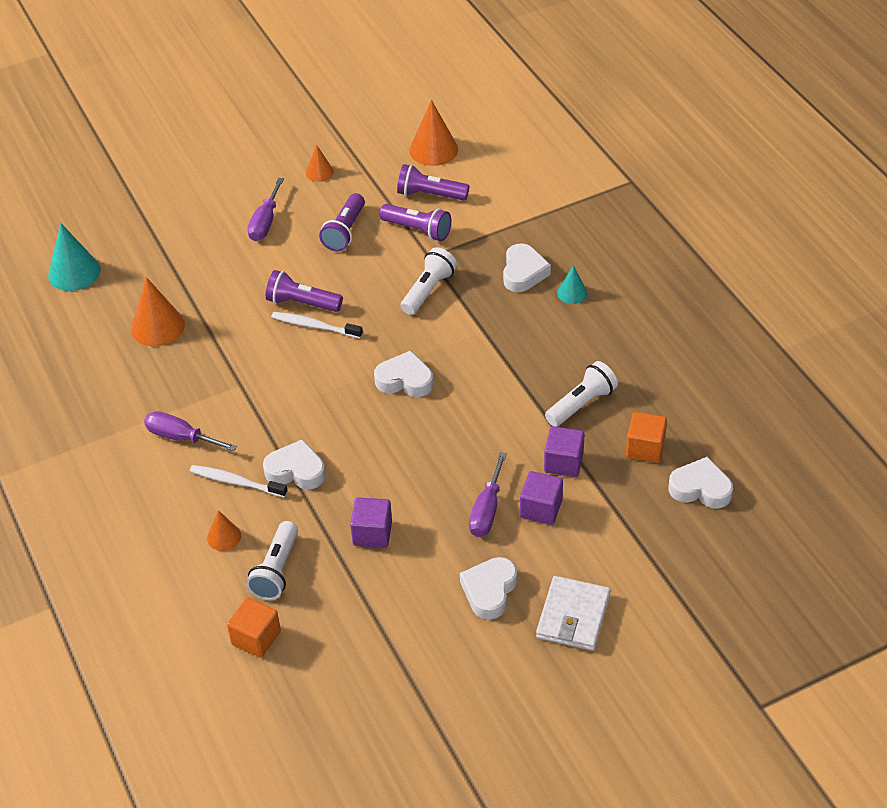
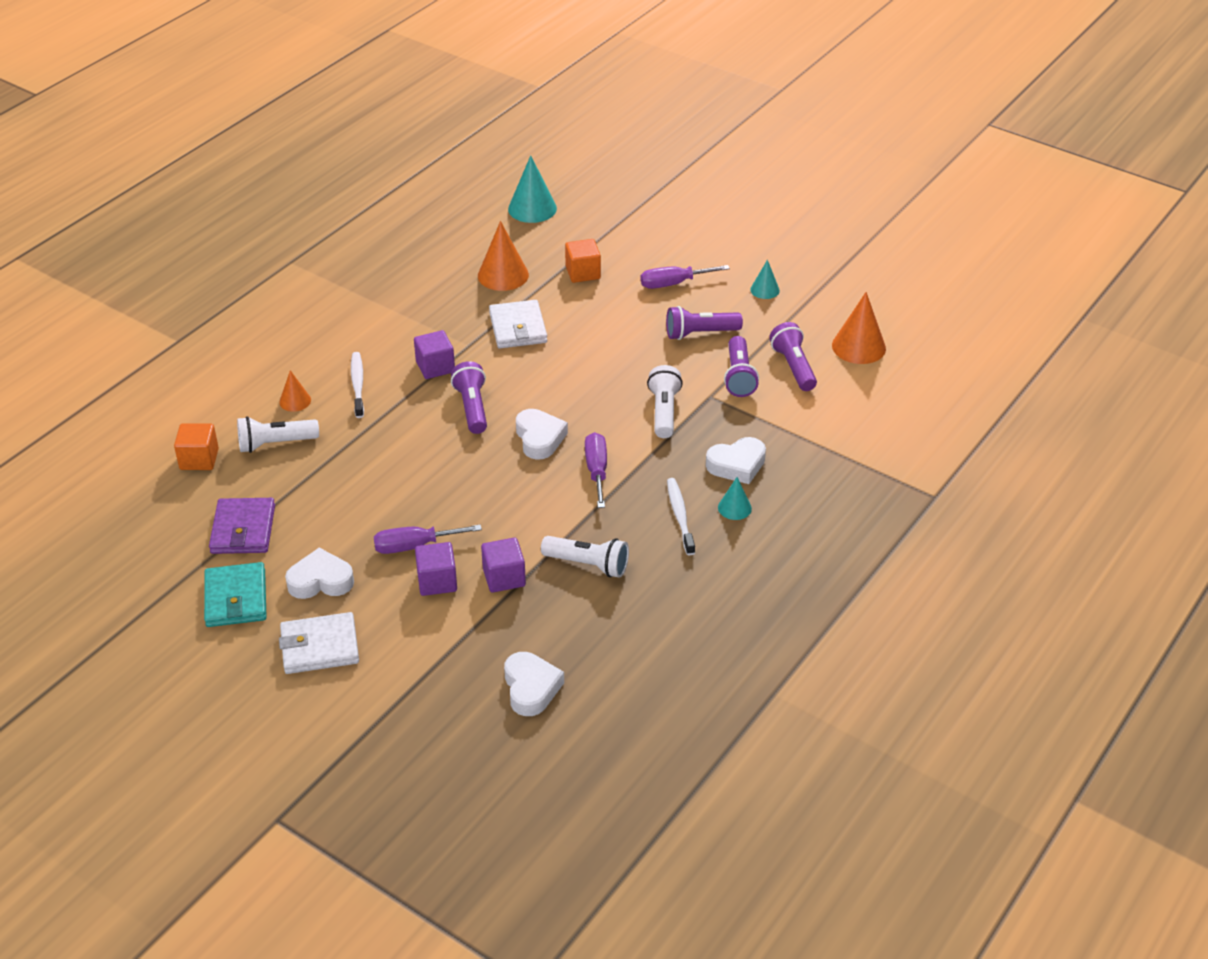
camera: 60 degrees right, 5 degrees down
(181, 437) = (388, 336): purple screwdriver -> purple screwdriver (596, 470)
(243, 342) = (518, 328): none -> white wallet
(296, 470) = (391, 413): white heart -> none
(302, 303) = (590, 342): purple flashlight -> purple flashlight (472, 408)
(314, 326) = (567, 360): white toothbrush -> white toothbrush (680, 516)
(319, 172) = (764, 290): orange cone -> turquoise cone
(372, 533) = (346, 484): purple cube -> purple cube (435, 367)
(383, 630) = (243, 529): none -> purple wallet
(428, 290) = (664, 412): white flashlight -> white flashlight turned 90 degrees counterclockwise
(474, 661) = (236, 598): none -> turquoise wallet
(645, 448) = (559, 629): orange cube -> orange cube (583, 273)

